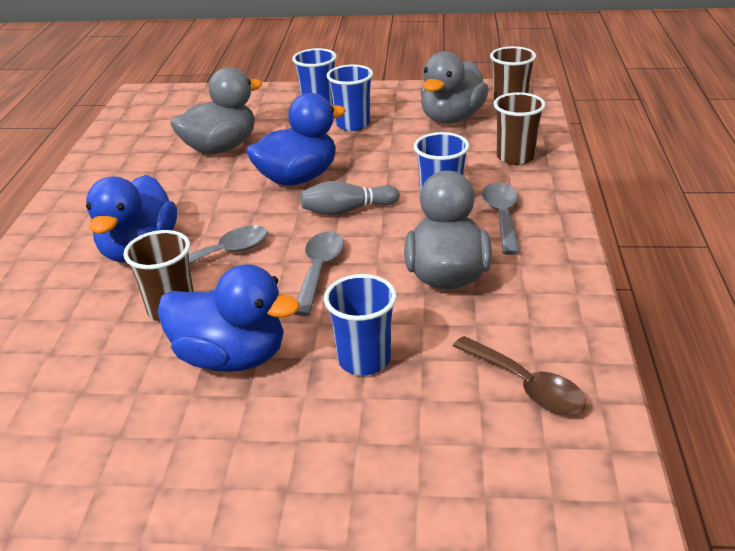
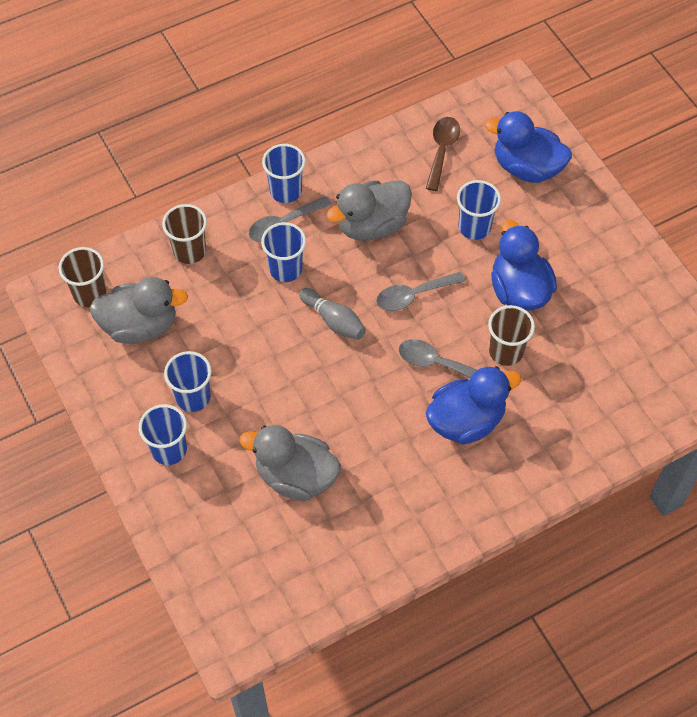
camera: 125 degrees left, 25 degrees up
(298, 178) = (309, 381): blue duck -> blue duck (526, 167)
(551, 231) = (285, 191): none -> blue cup

